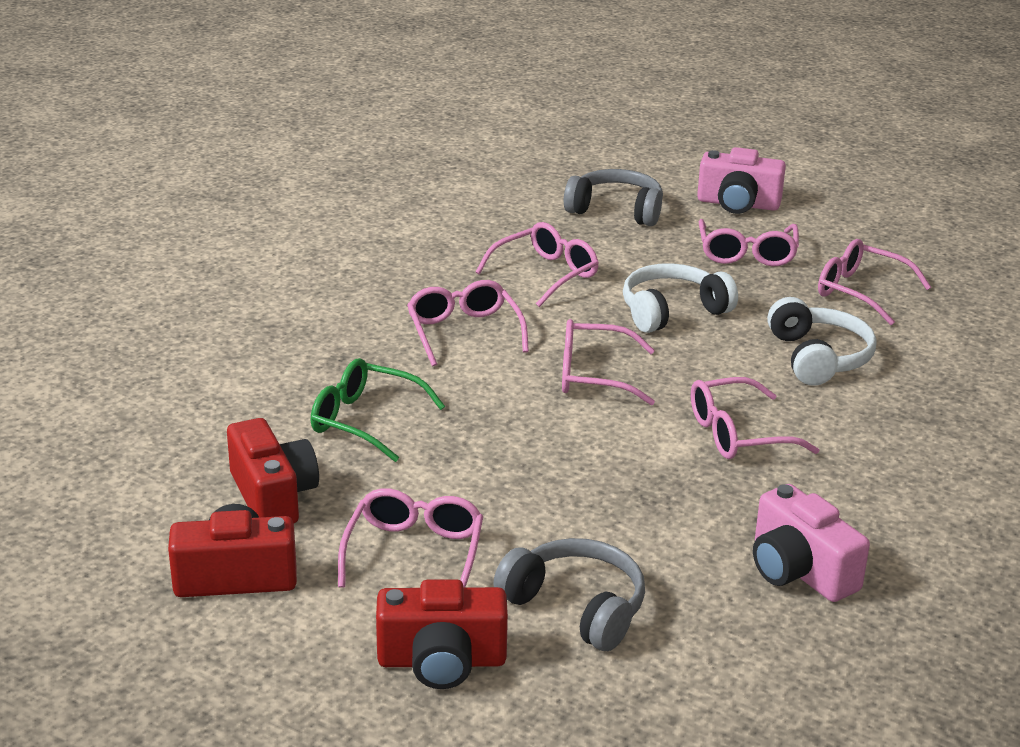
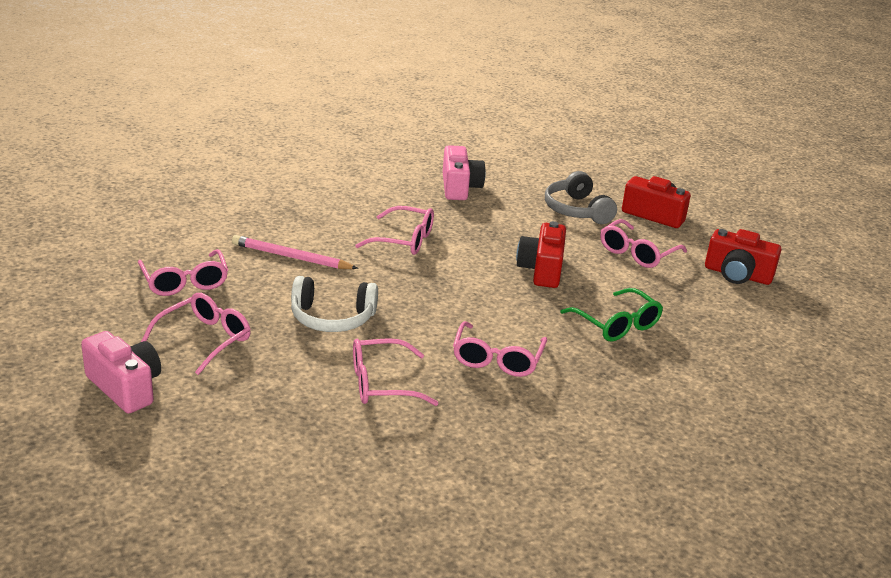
camera: 150 degrees left, 0 degrees up
(273, 496) = (699, 303): red camera -> red camera (541, 270)
(593, 375) = (443, 298): pink glasses -> none
(616, 210) = (236, 425): grey headphones -> none
(818, 358) = (291, 257): white headphones -> pink pencil

